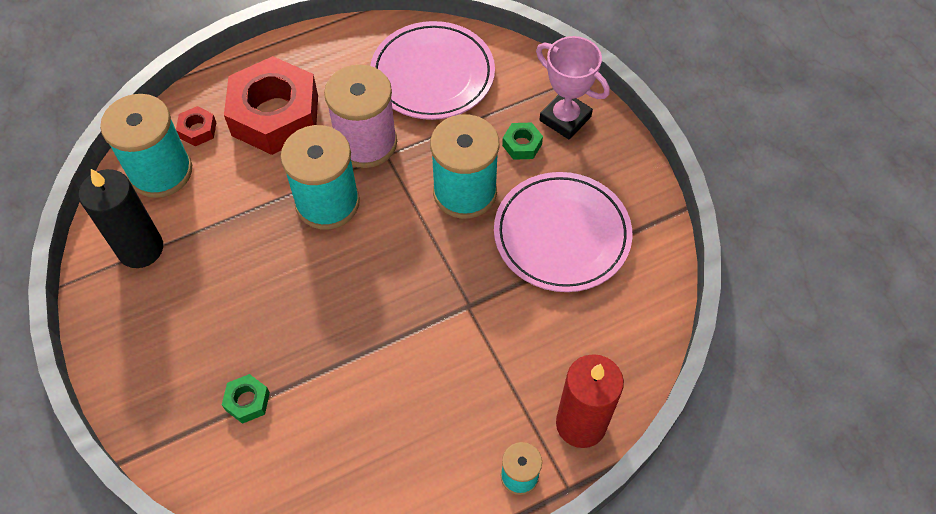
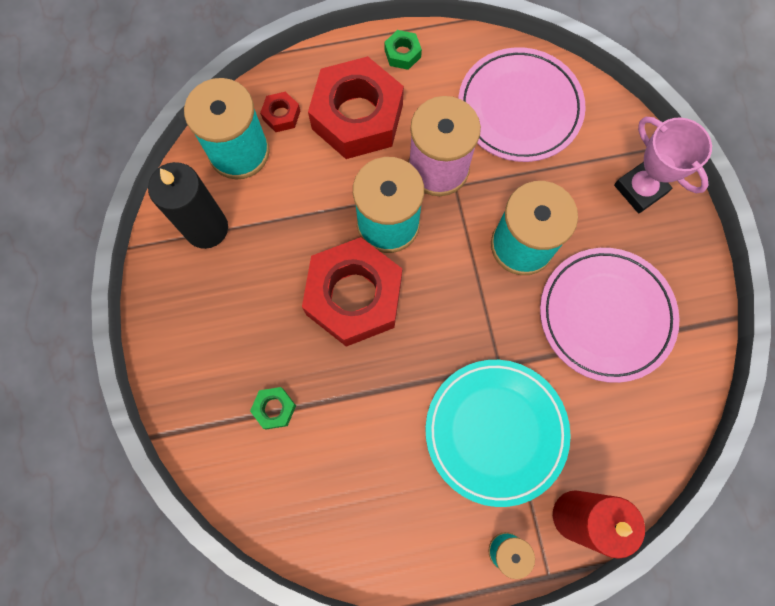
camera: 15 degrees right, 15 degrees up
(308, 276) = (354, 297): none -> red nut
(481, 366) = (495, 431): none -> turquoise plate
(522, 145) = (590, 207): green nut -> green nut (402, 53)

